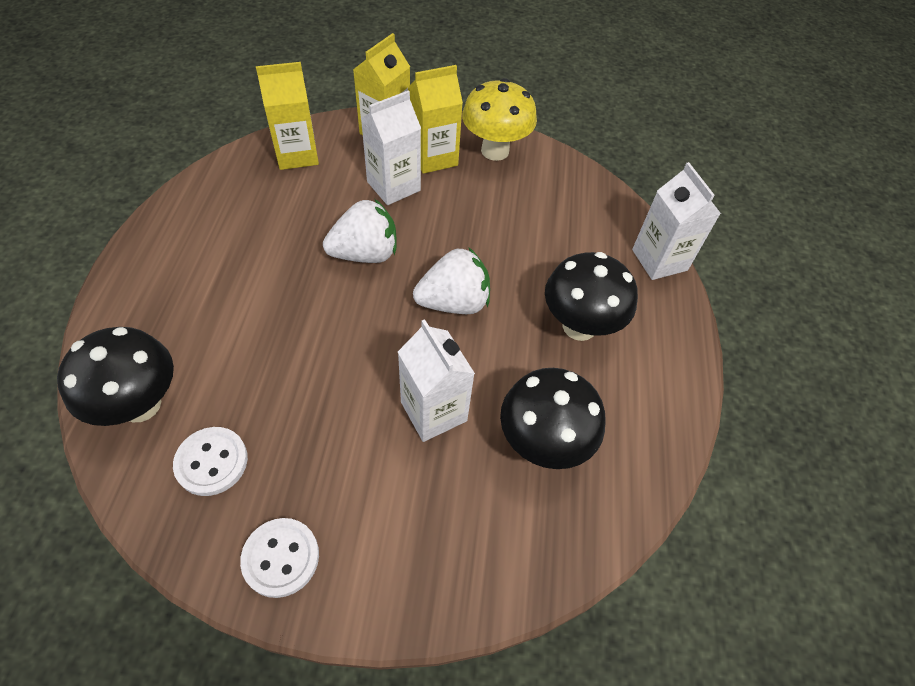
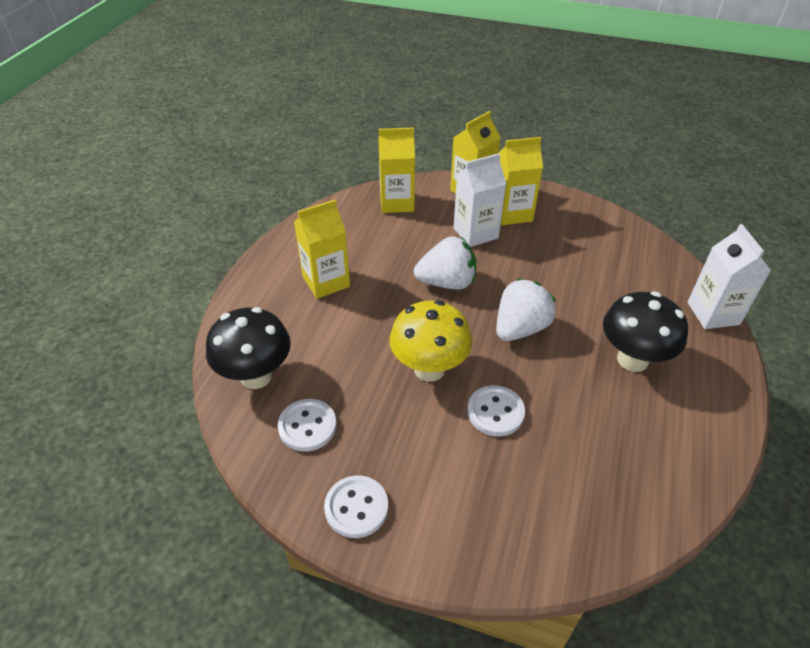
camera: 15 degrees right, 10 degrees down
(218, 268) = (326, 282): none -> yellow carton
(433, 411) = (495, 412): white carton -> white button
(454, 302) = (520, 328): white strawberry -> white strawberry turned 45 degrees counterclockwise
(495, 151) = (566, 212): yellow mushroom -> yellow mushroom (429, 369)
(542, 443) = (591, 450): black mushroom -> none

